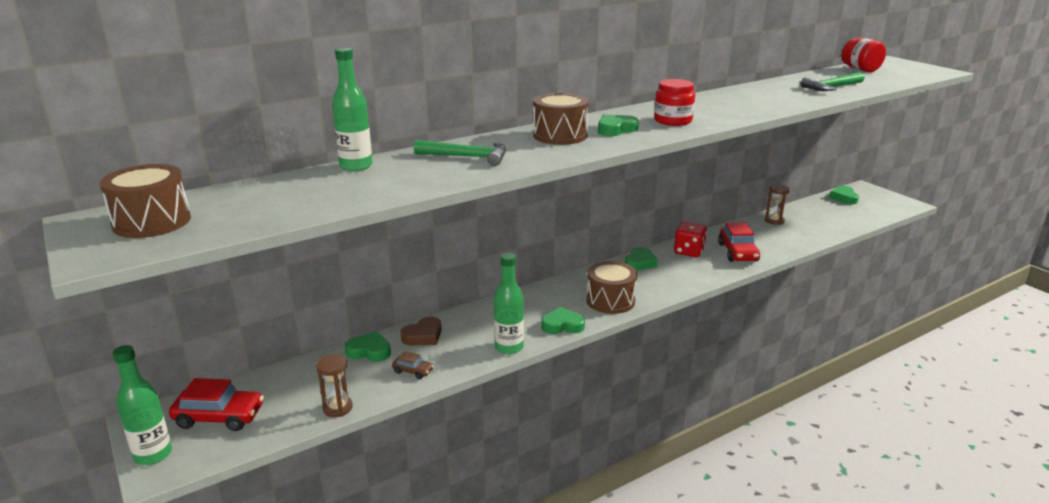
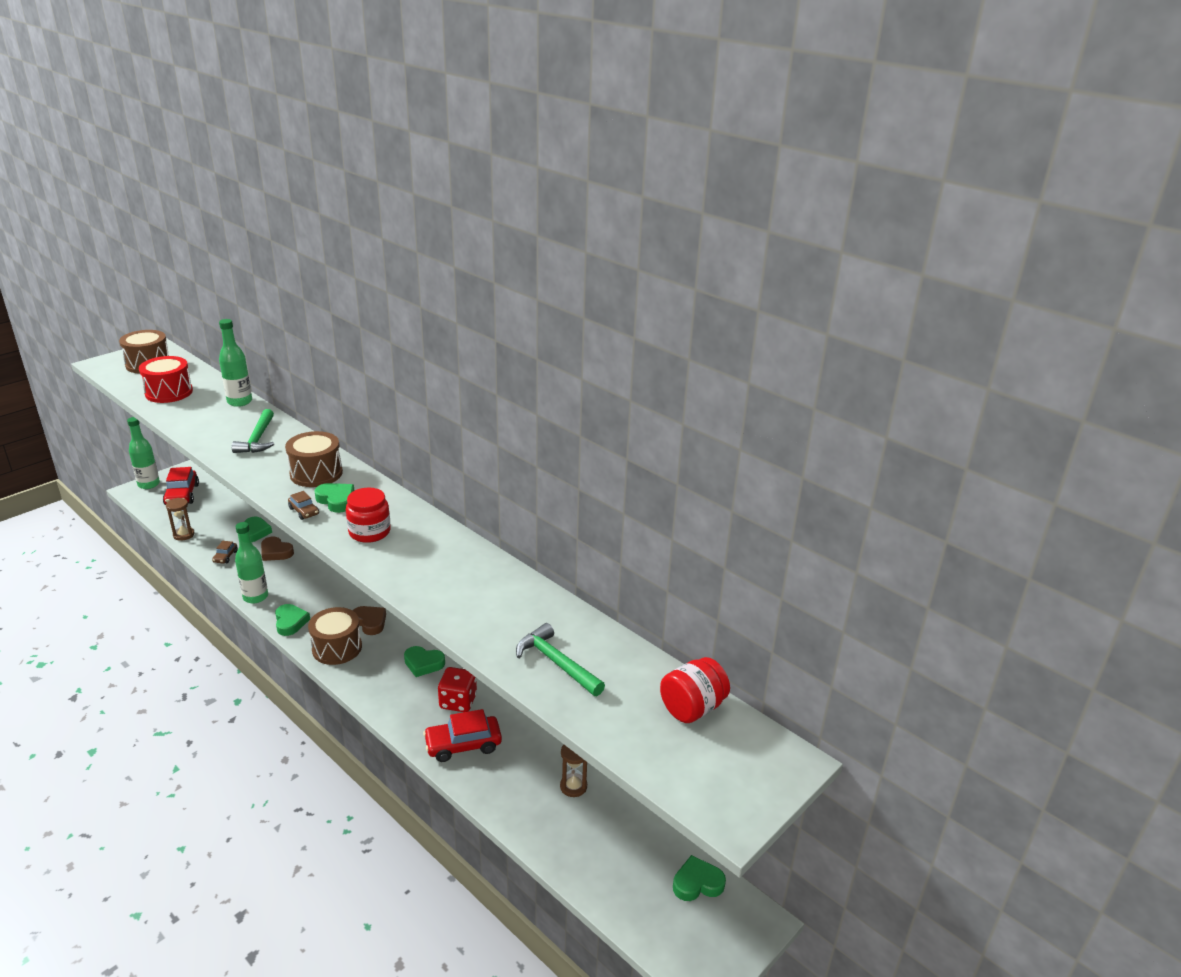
camera: 75 degrees right, 5 degrees up
(283, 204) = (169, 392): none -> red drum
(575, 284) = (370, 622): none -> brown heart
(633, 139) = (304, 511): none -> brown car

